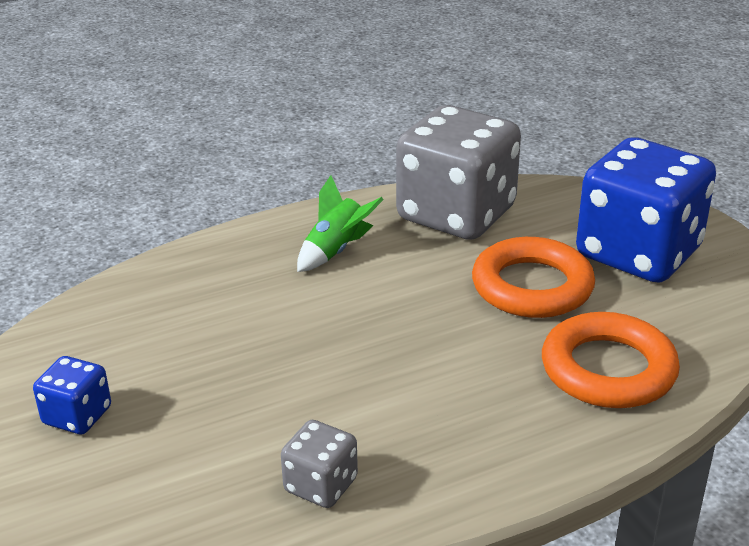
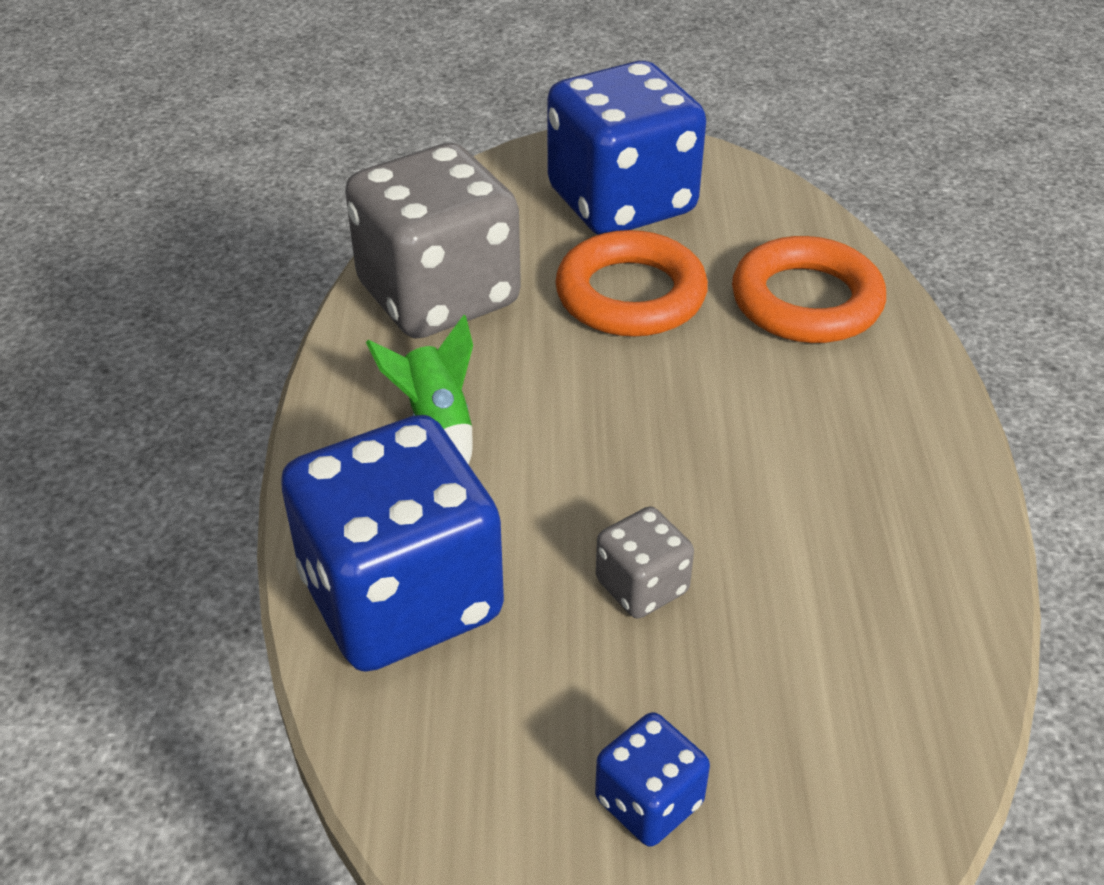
camera: 65 degrees left, 10 degrees up
(185, 284) = (401, 598): none -> blue dice
(321, 485) = (897, 582): grey dice -> grey dice (642, 586)

